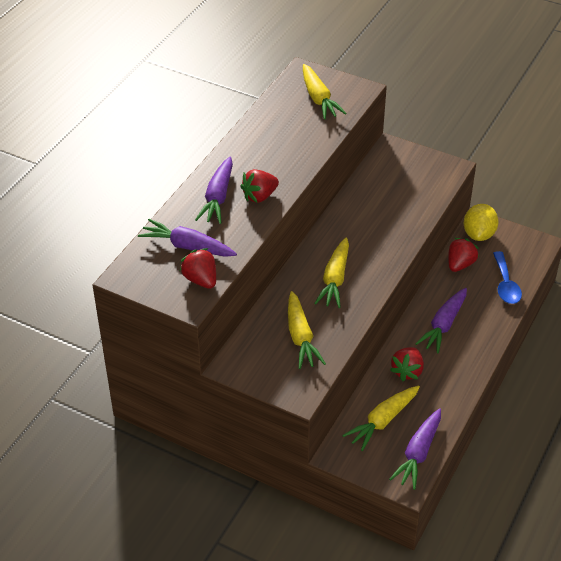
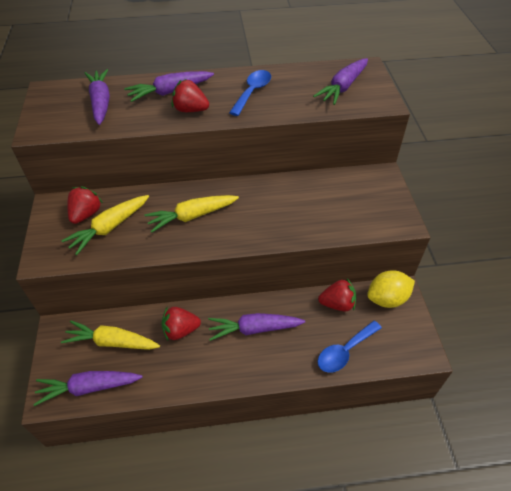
camera: 55 degrees right, 5 degrees up
(201, 280) = (66, 124): red strawberry -> red strawberry (86, 214)
(271, 150) = (252, 92): none -> blue spoon
(319, 99) = (343, 87): yellow carrot -> purple carrot

